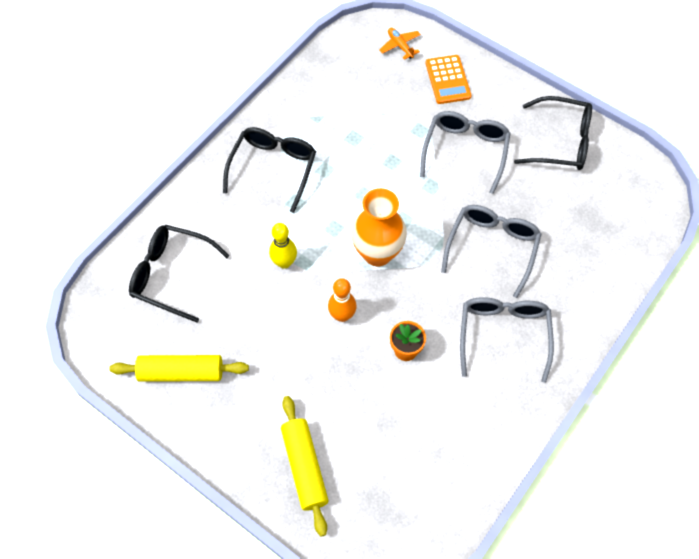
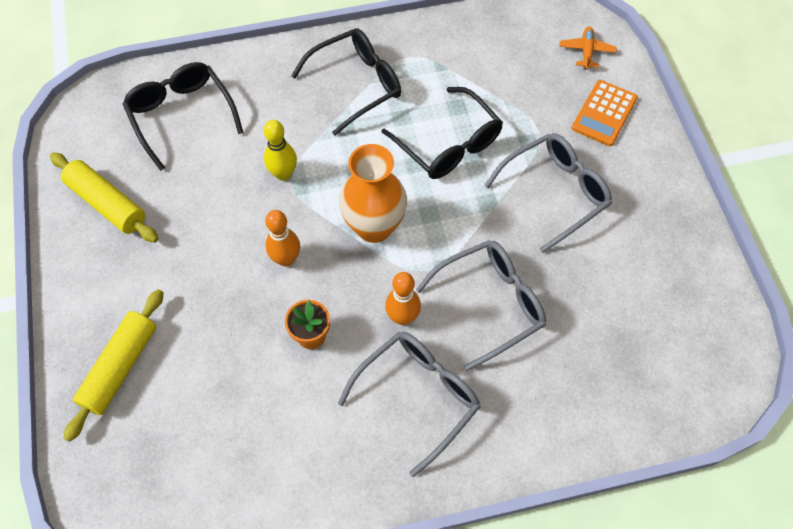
camera: 40 degrees right, 0 degrees up
(449, 295) = (402, 317): none -> orange bowling pin
(561, 142) = (668, 253): black glasses -> black glasses (449, 144)

